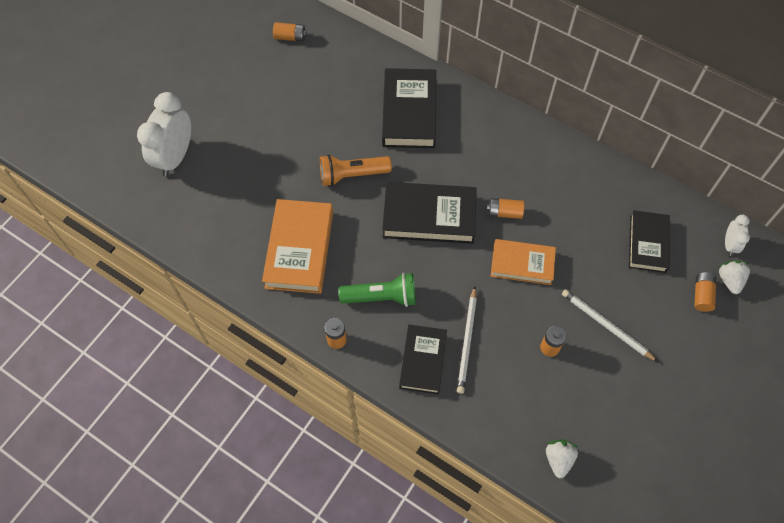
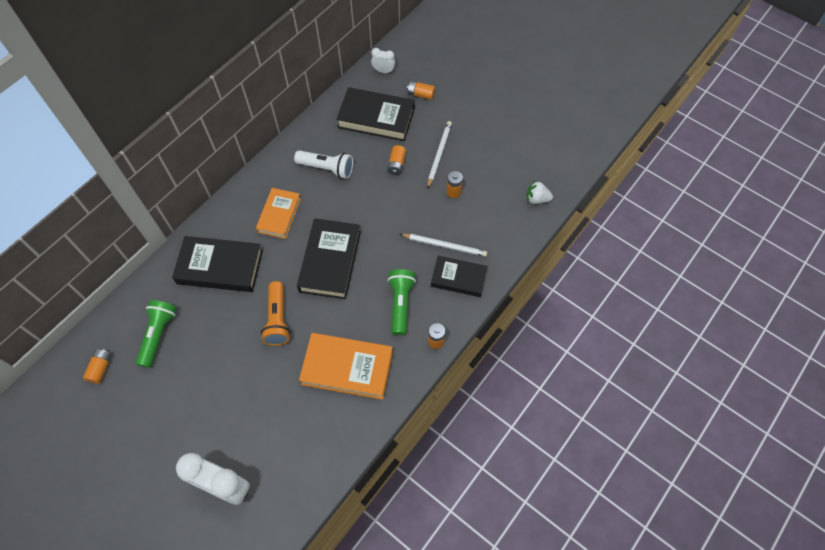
camera: 85 degrees left, 0 degrees up
(327, 75) = (158, 335): none -> green flashlight
(504, 212) = (335, 206): orange battery -> orange battery (396, 164)
(522, 264) = (383, 200): orange book -> orange book (279, 215)
(556, 197) = (327, 168): none -> white flashlight
(606, 325) = (439, 154): white pencil -> white pencil turned 150 degrees clockwise
(647, 244) = (376, 118): black book -> black book, size x1.53
(729, 280) = (411, 77): white strawberry -> none

